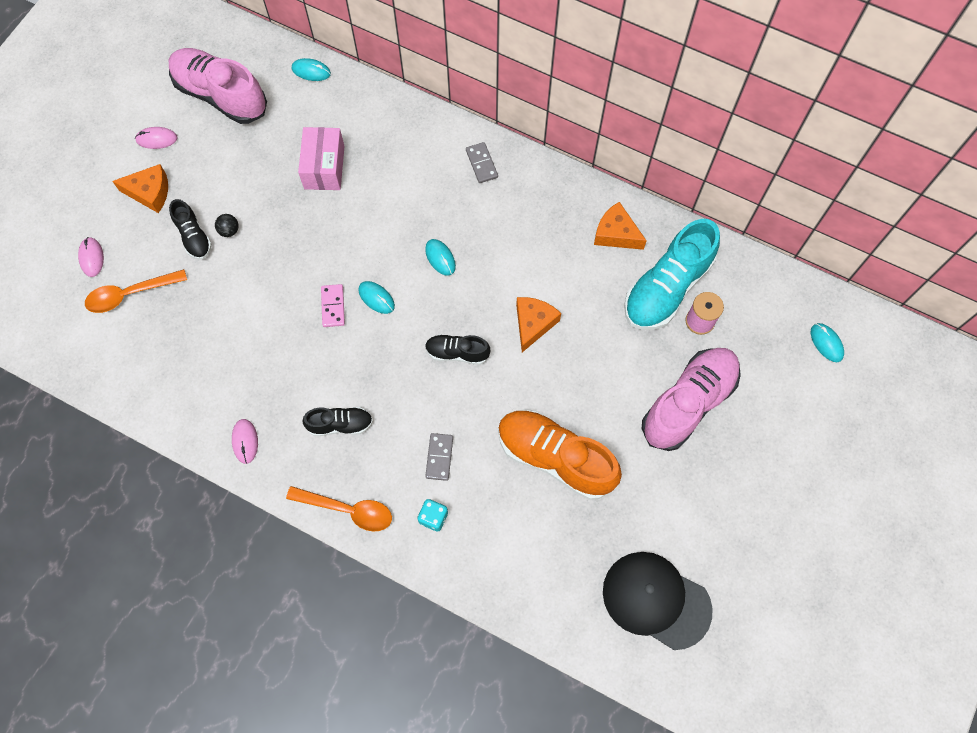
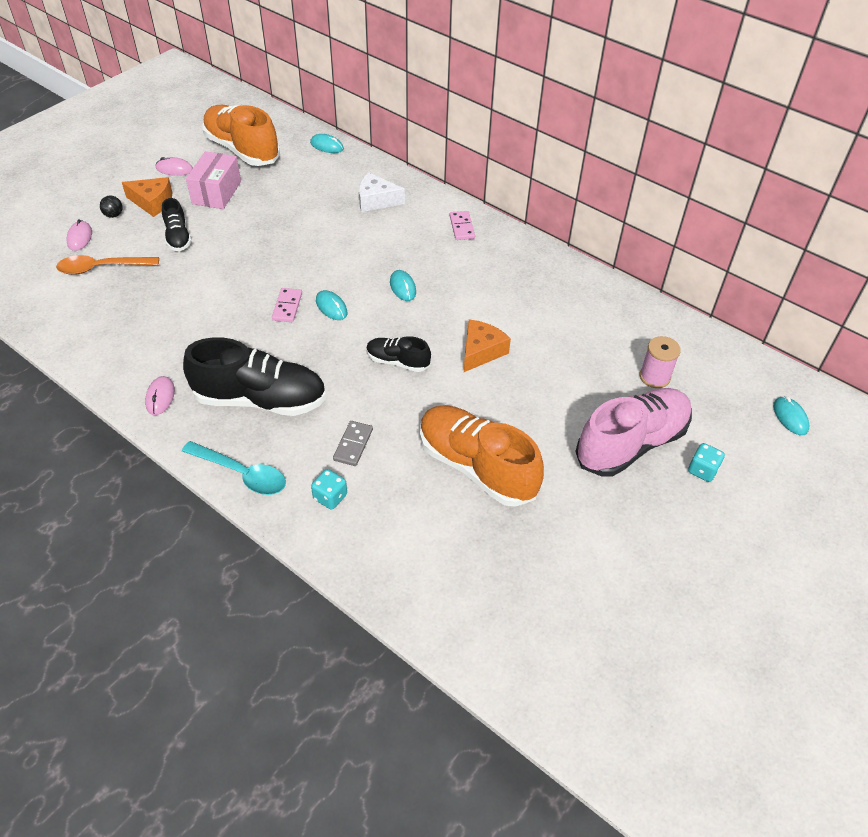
camera: 10 degrees right, 20 degrees down
(221, 95) = (242, 150): pink shoe -> orange shoe
(229, 230) = (212, 238): black ball -> black ball (113, 215)
(324, 167) = (315, 208): pink box -> pink box (216, 192)
(340, 424) = (260, 399): black shoe -> black shoe, size x1.94
(347, 510) = (241, 473): orange spoon -> turquoise spoon
(385, 143) = (376, 200): none -> white cheese
(481, 164) = (462, 227): grey domino -> pink domino
(616, 234) = (580, 296): orange cheese -> none
(656, 600) = (562, 625): black cap -> none
(667, 288) = (624, 345): turquoise shoe -> none
(754, 419) = (702, 470): none -> turquoise dice

